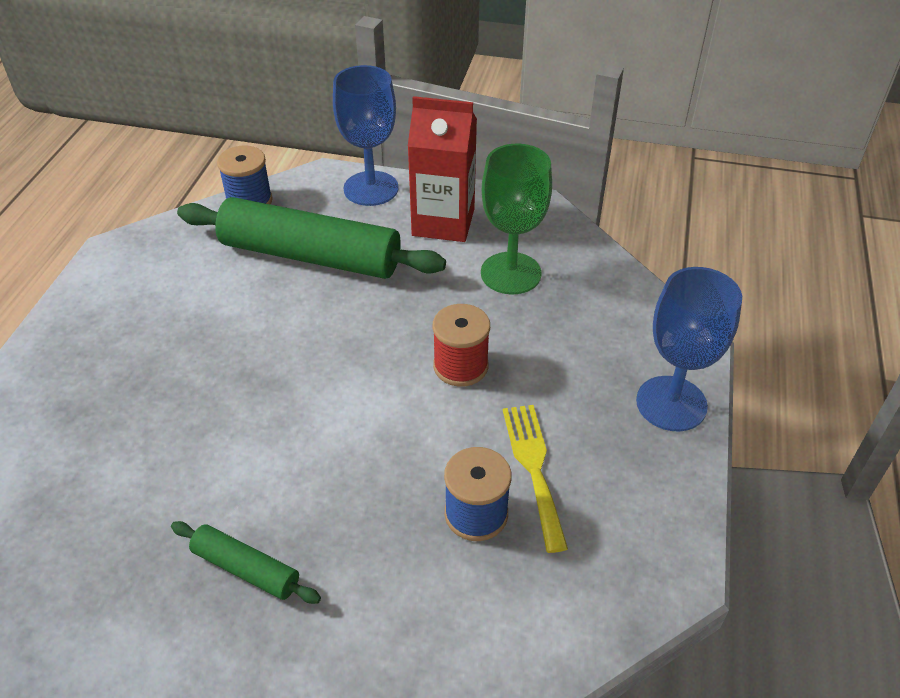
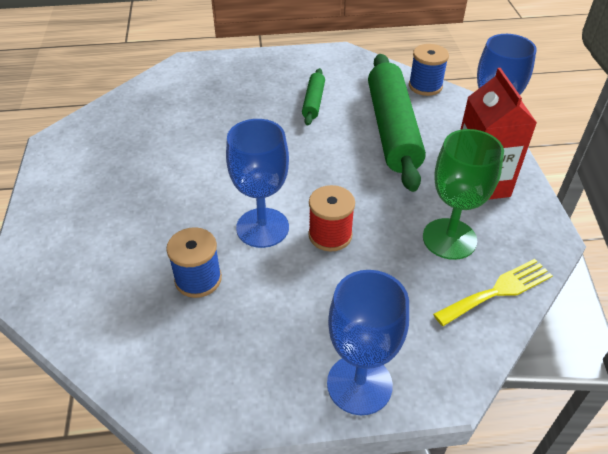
camera: 70 degrees right, 0 degrees up
(246, 569) = (128, 185): green rolling pin -> green rolling pin (313, 102)
(417, 426) = (262, 228): none -> blue goblet
(534, 468) = (251, 302): yellow fork -> yellow fork (498, 291)

